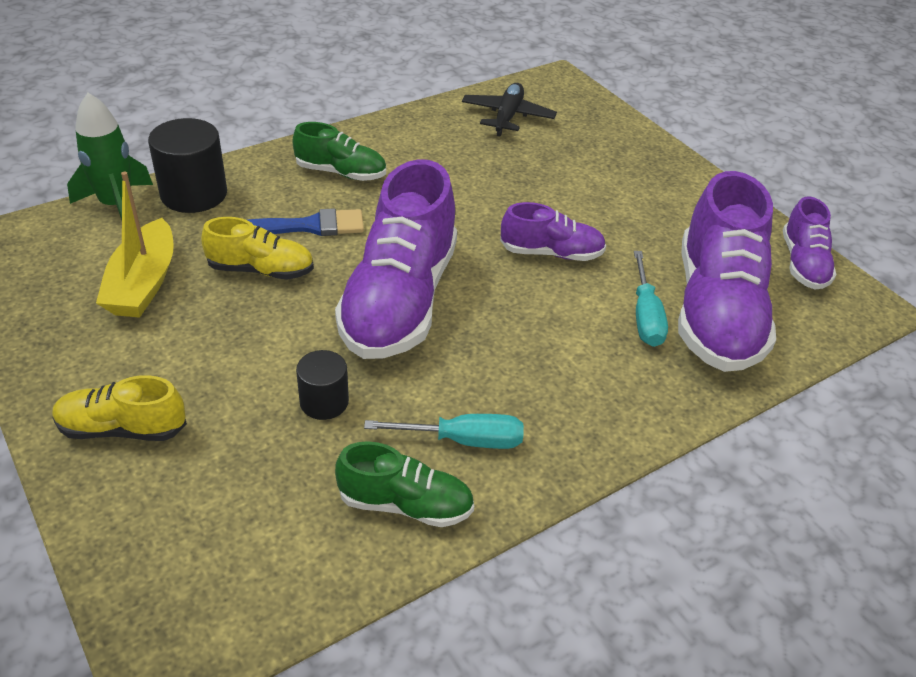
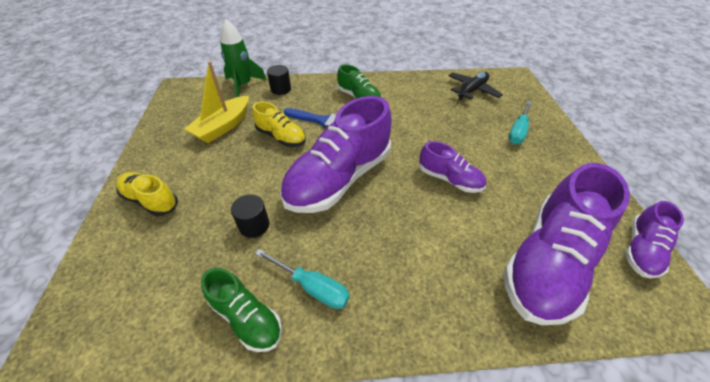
camera: 30 degrees right, 5 degrees up
(194, 194) = (281, 89): black cylinder -> black cylinder, size x0.59
(645, 316) = (490, 245): turquoise screwdriver -> turquoise screwdriver (518, 131)

